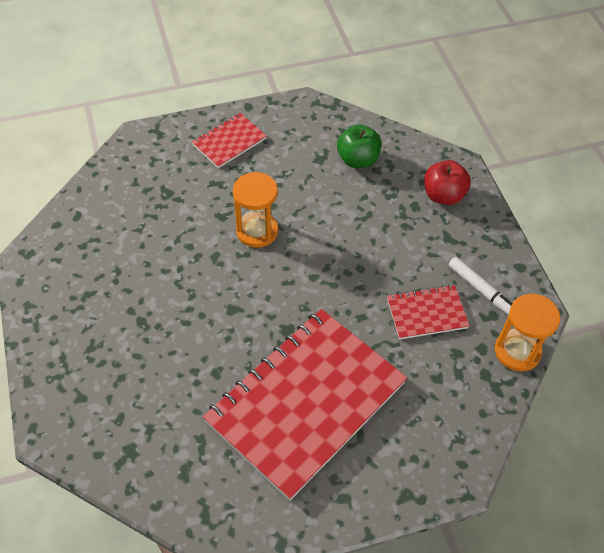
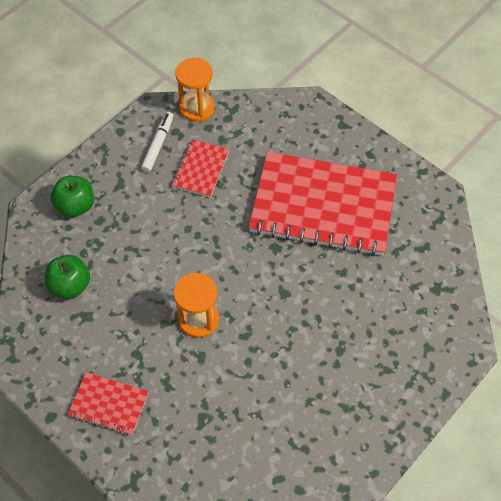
camera: 120 degrees left, 5 degrees up
(427, 313) = (201, 169): red notebook -> red notebook turned 60 degrees clockwise
(443, 195) = (76, 206): red apple -> green apple

